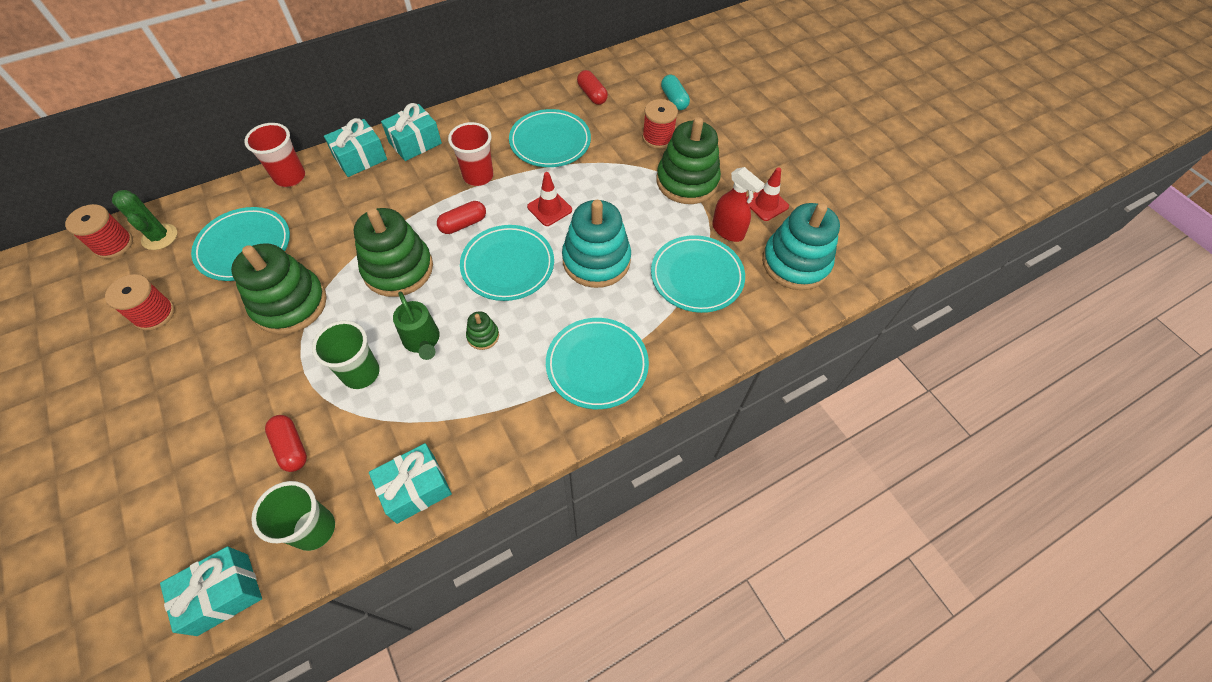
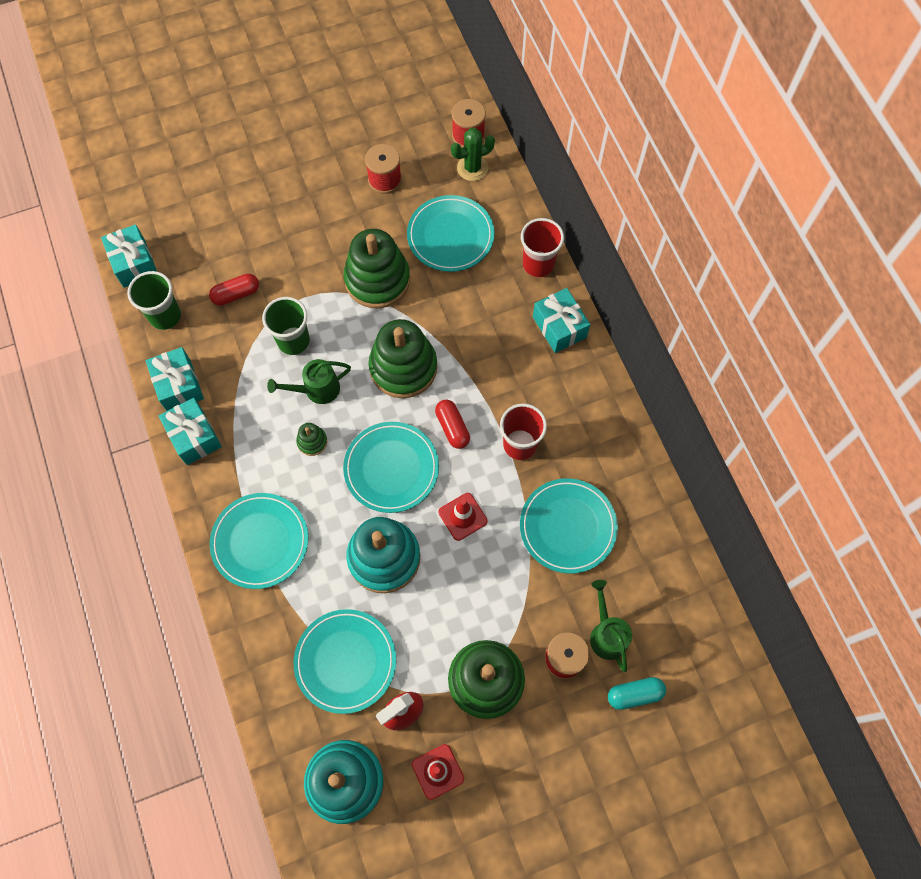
camera: 100 degrees right, 10 degrees up
(415, 143) = (578, 380): turquoise gift -> turquoise gift (194, 436)
(592, 95) = (650, 587): red capsule -> none
(632, 116) = (606, 633): none -> green watering can

